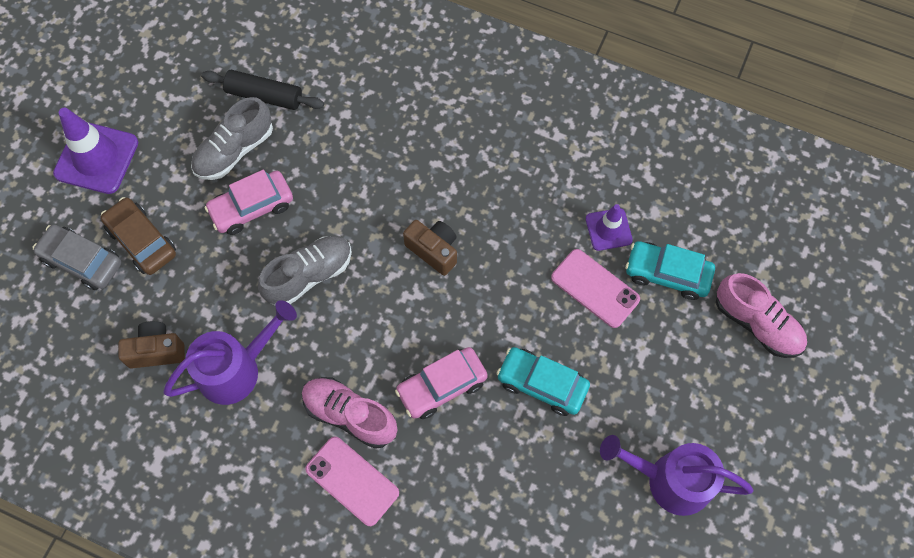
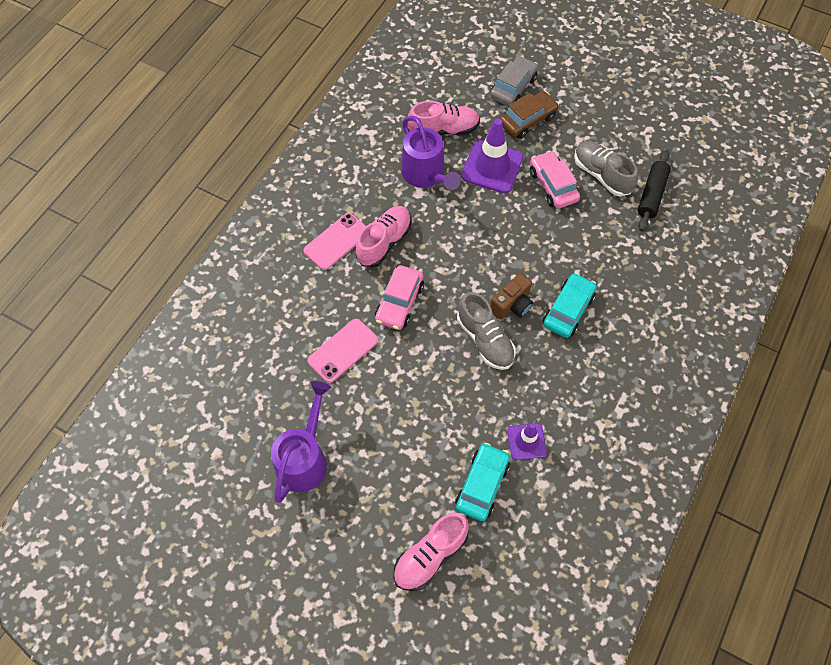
camera: 95 degrees right, 5 degrees down
(96, 158) = (594, 93): purple traffic cone -> purple traffic cone (492, 167)
(156, 351) = (443, 130): brown camera -> pink shoe
(309, 275) = (495, 220): grey shoe -> grey shoe (485, 340)
(442, 386) = (399, 302): pink car -> pink car turned 135 degrees counterclockwise
(542, 384) = (393, 373): turquoise car -> turquoise car (568, 310)
(595, 288) = (472, 423): pink phone -> pink phone (343, 350)

